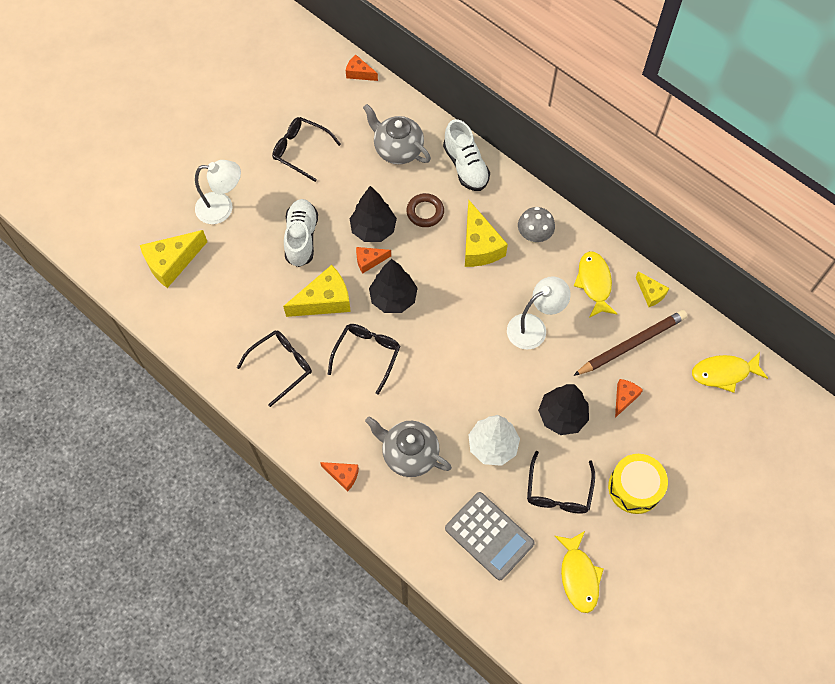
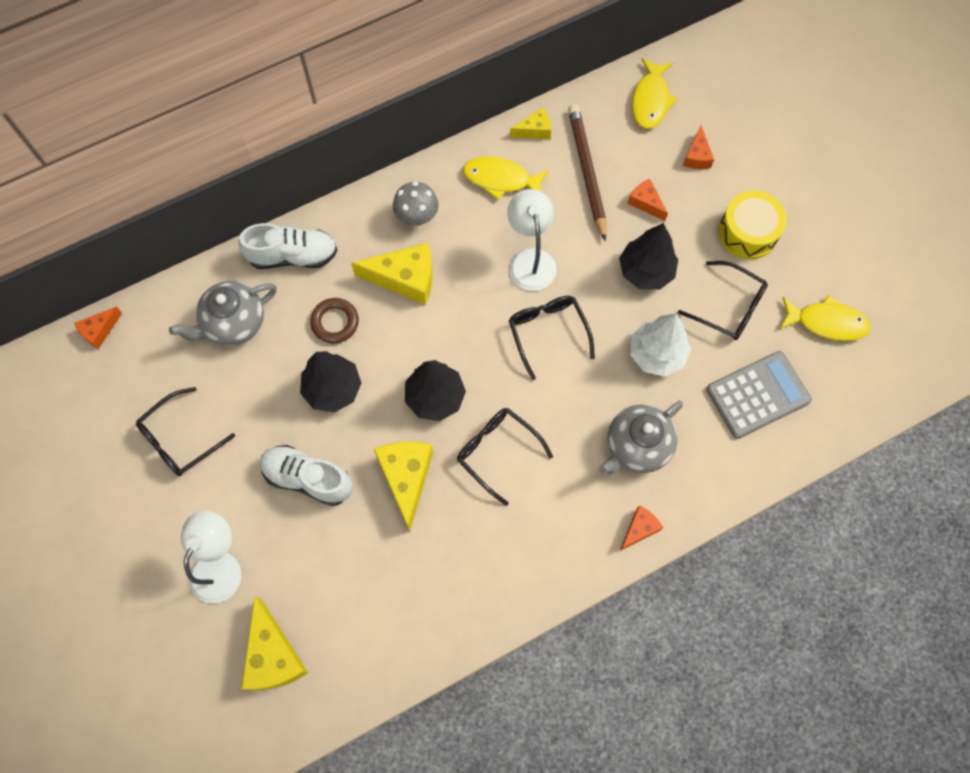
camera: 70 degrees left, 5 degrees up
(281, 366) = (475, 558): black glasses -> black glasses (548, 333)
(369, 261) = (374, 408): orange cheese -> orange cheese (697, 156)

